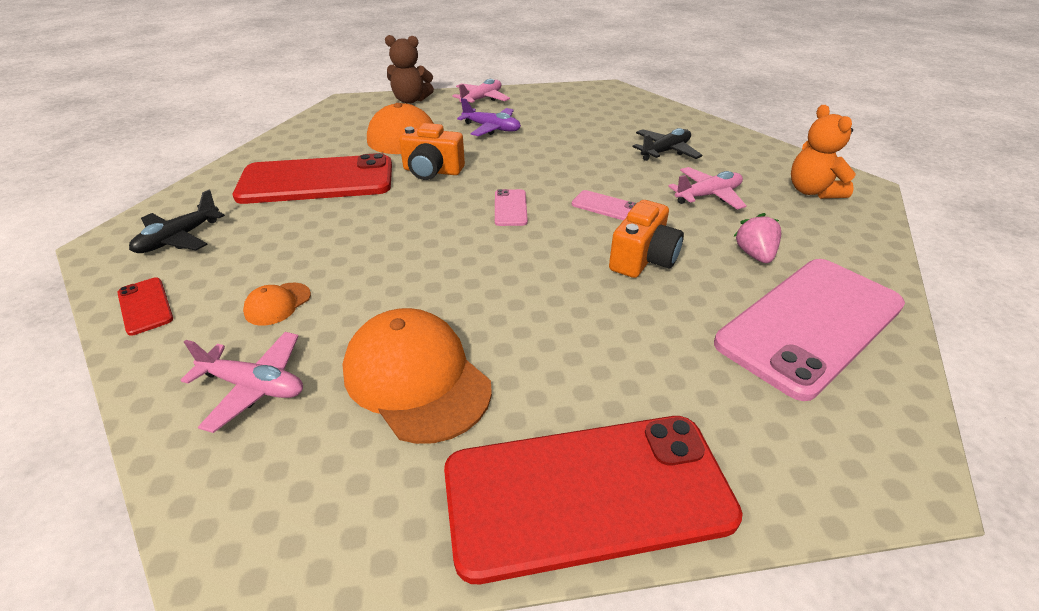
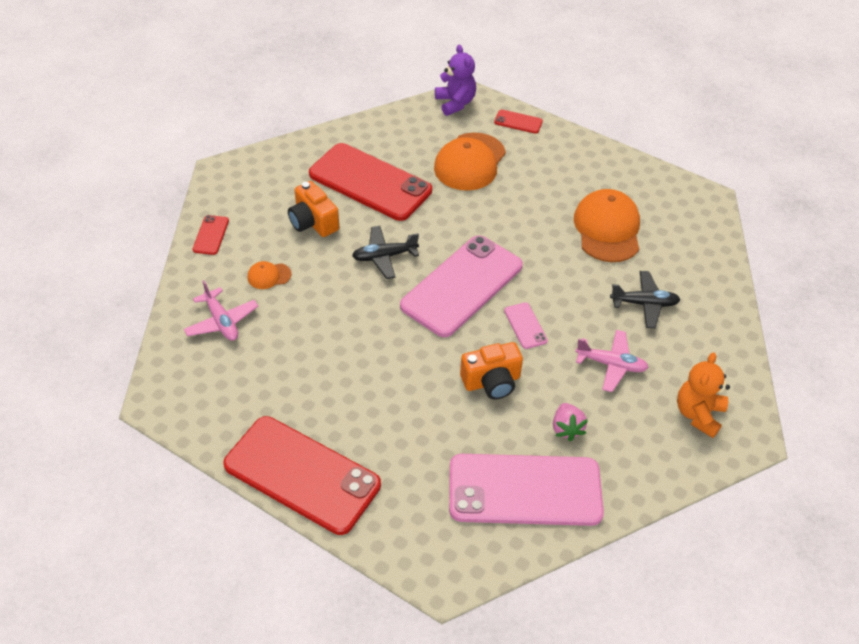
camera: 40 degrees right, 10 degrees up
(179, 239) = (258, 190): black plane -> black plane (384, 256)
(339, 108) = (455, 103): none -> purple teddy bear
(411, 100) = (518, 122): brown teddy bear -> red phone
(416, 378) = (290, 368): orange cap -> orange cap (607, 229)
(432, 171) = (450, 218): orange camera -> orange camera (313, 222)
(481, 99) = (576, 152): pink plane -> none
(492, 128) = (542, 195): purple plane -> none
(510, 208) = (462, 286): pink phone -> pink phone, size x2.44
(754, 255) = (566, 428): pink strawberry -> pink strawberry turned 135 degrees clockwise

